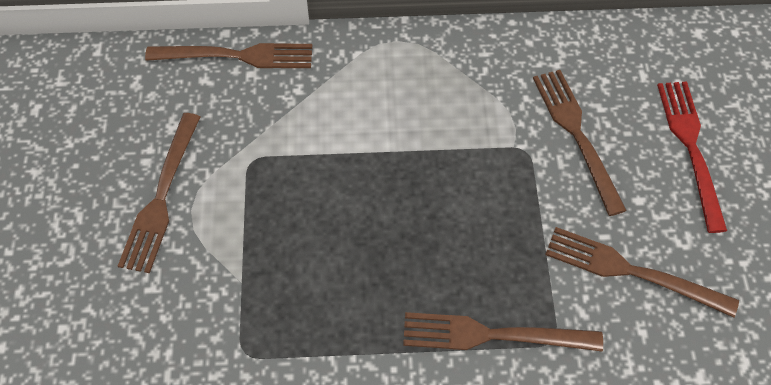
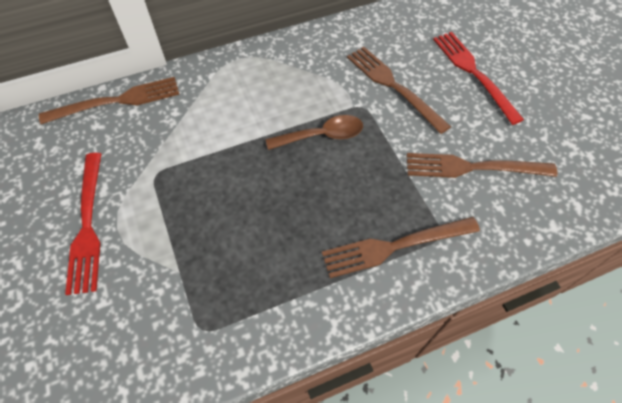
camera: 20 degrees left, 0 degrees up
(161, 197) = (88, 226): brown fork -> red fork
(460, 172) = (322, 136): none -> brown spoon

